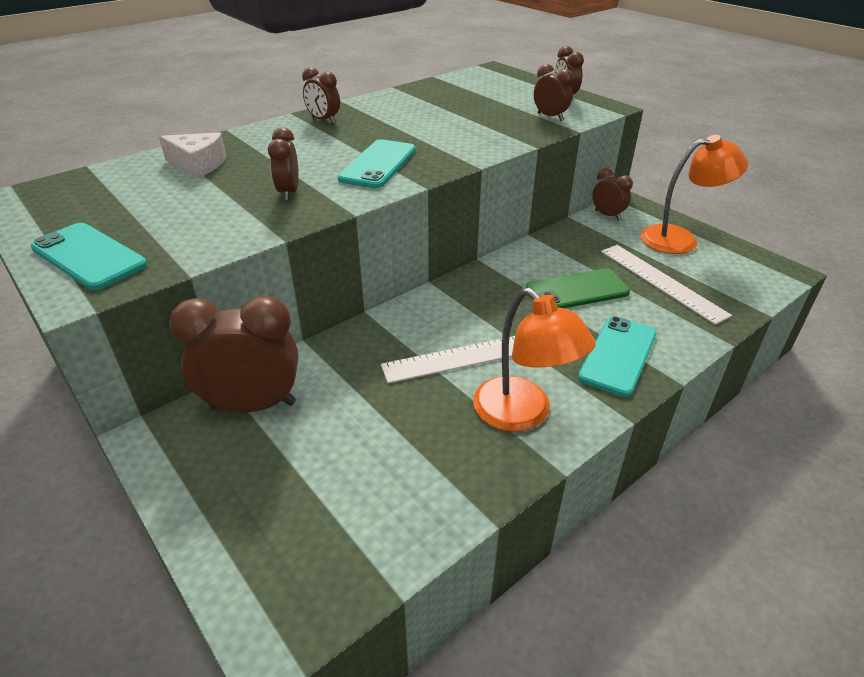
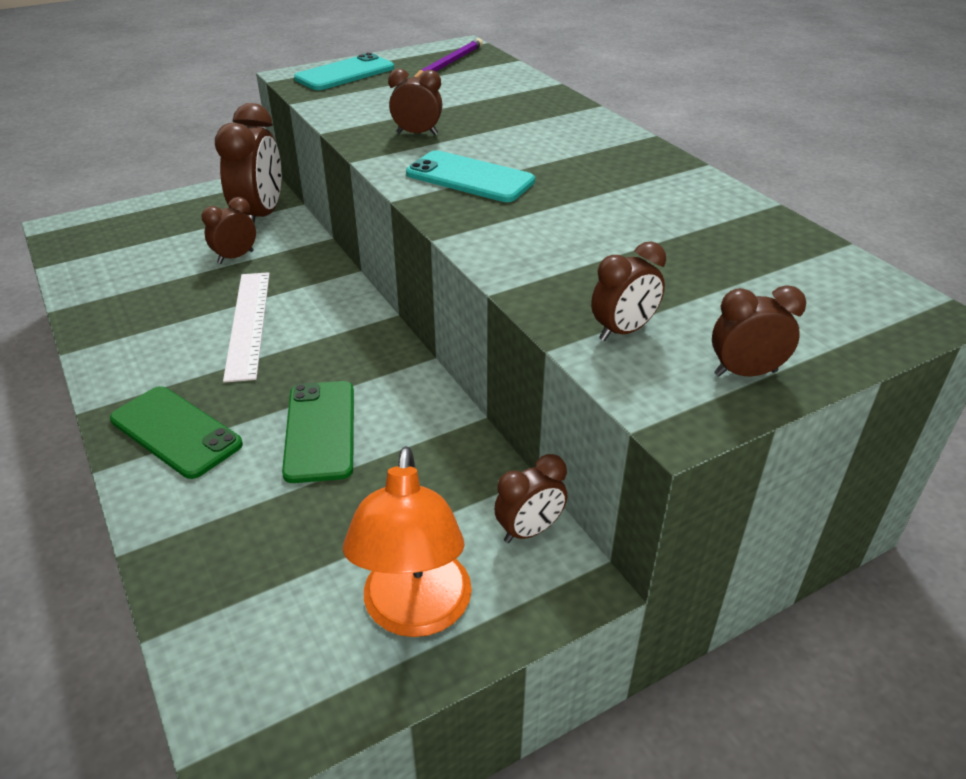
camera: 100 degrees right, 0 degrees up
(81, 198) = (449, 63): none -> purple pencil
(198, 165) = (503, 97): white cheese -> none
(323, 120) = (624, 152): brown clock -> brown clock (235, 257)
(522, 414) = (145, 343): orange lamp -> none
(618, 355) = (175, 432): turquoise phone -> green phone
(661, 282) = (297, 531): white ruler -> none

